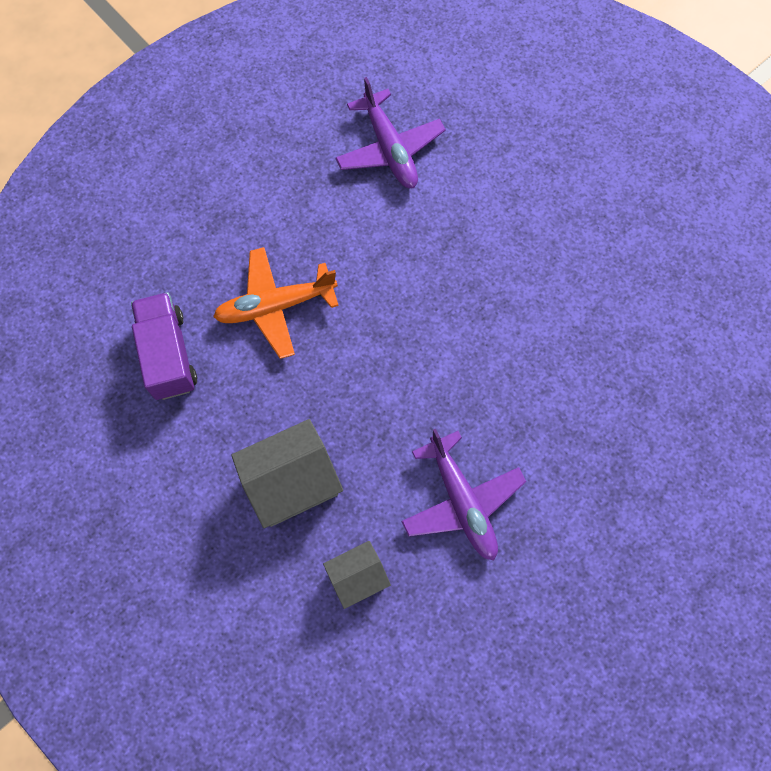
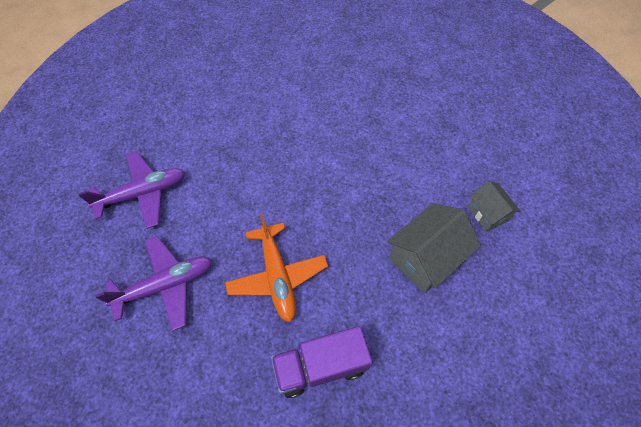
camera: 90 degrees left, 10 degrees down
(292, 483) = (425, 258): grey house -> grey house turned 75 degrees clockwise
(462, 502) = (425, 152): purple plane -> purple plane (166, 285)

